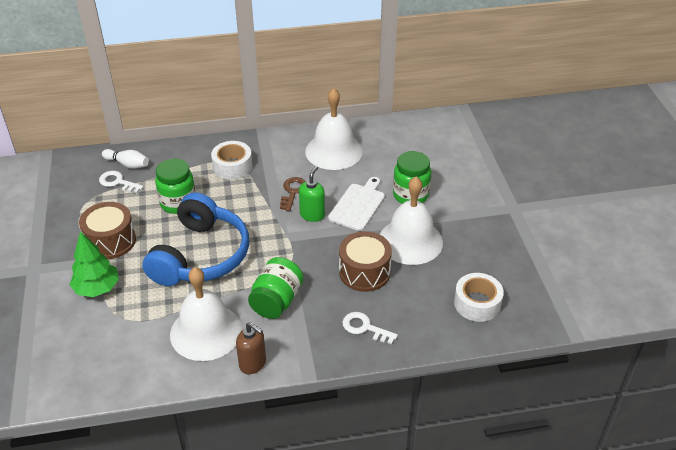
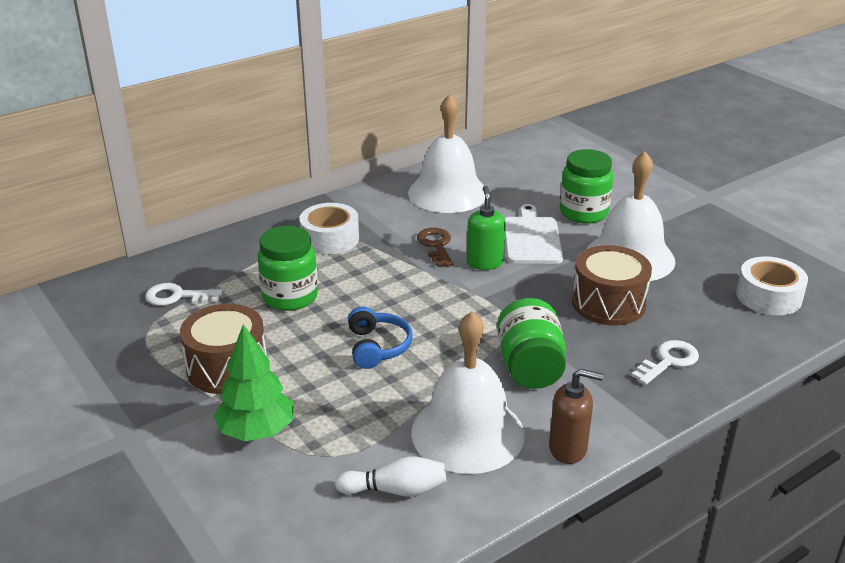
camera: 25 degrees left, 10 degrees down
(127, 164) = (175, 272): white bowling pin -> white bowling pin (395, 490)
(200, 255) = (377, 347): blue headphones -> blue headphones, size x0.46
(365, 328) = (668, 361): white key -> white key turned 135 degrees clockwise

